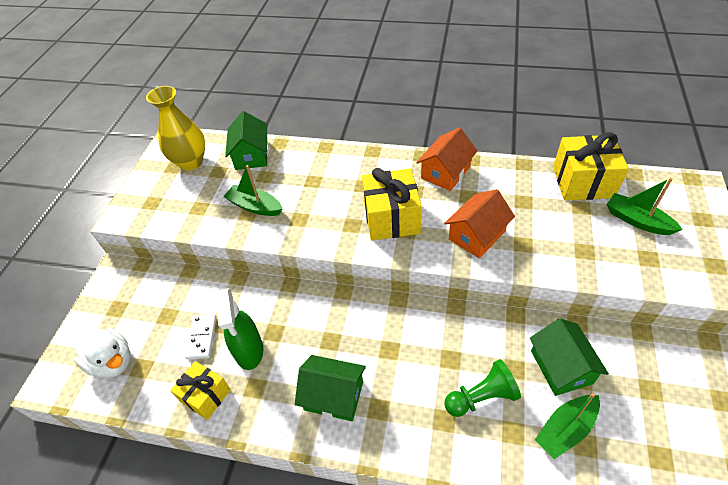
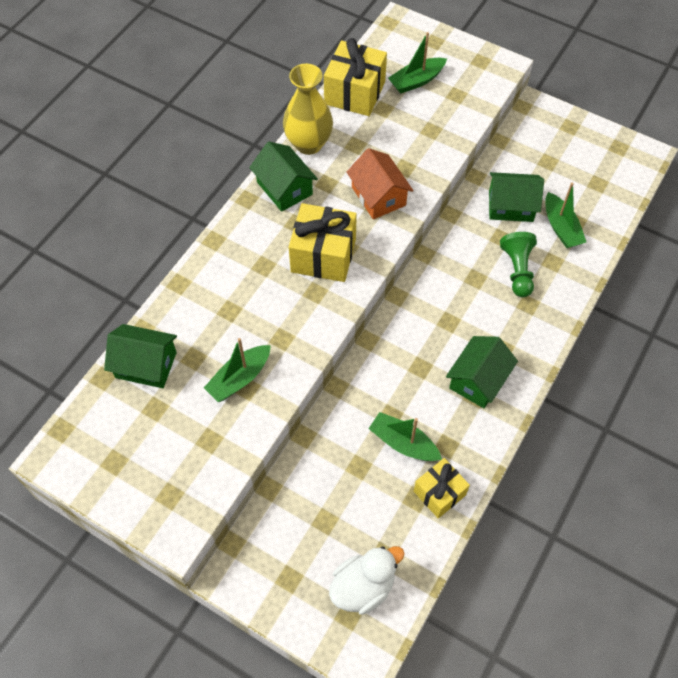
camera: 75 degrees left, 10 degrees up
(191, 162) = (117, 438): yellow vase -> yellow vase (308, 144)
(202, 337) = (369, 487): white domino -> none
(249, 351) = (403, 443): green spray bottle -> green boat
(445, 172) = (284, 188): orange house -> green house

